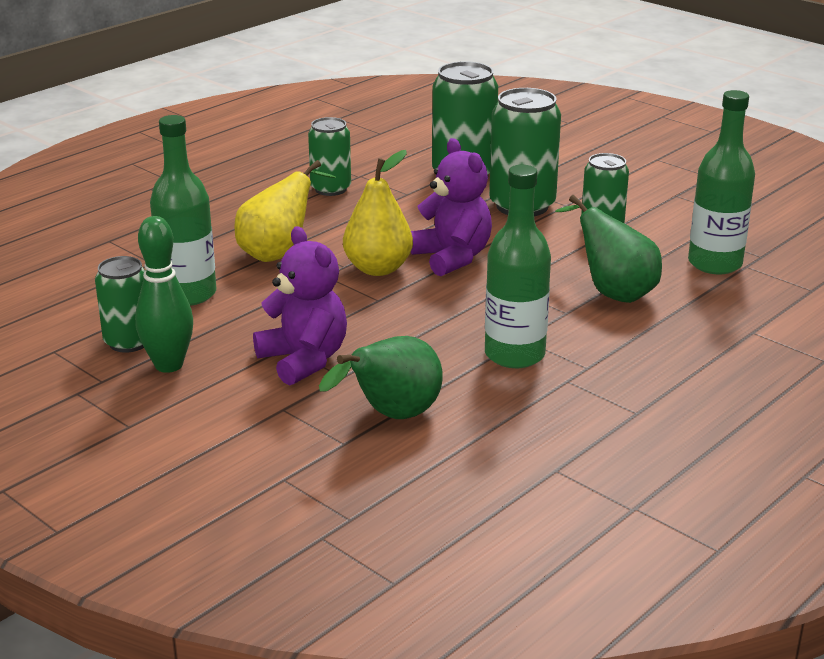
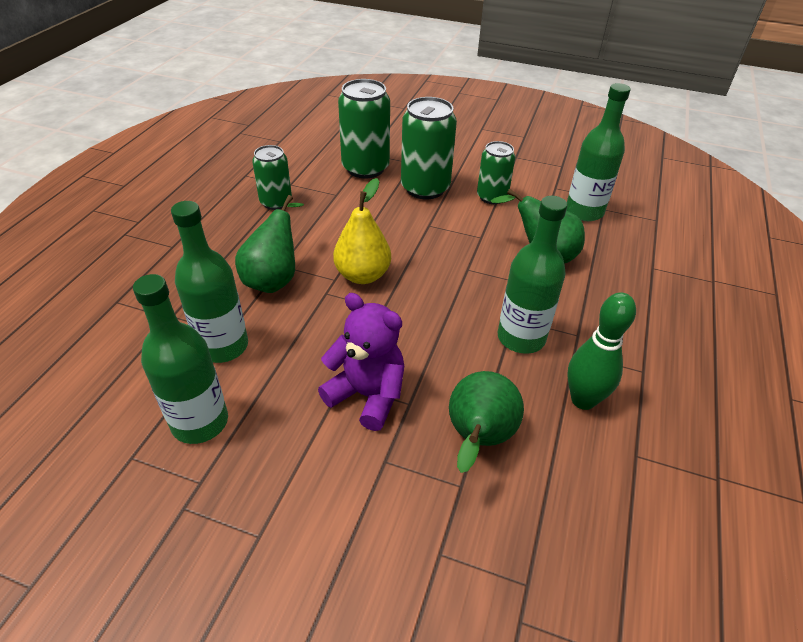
camera: 25 degrees left, 15 degrees up
(129, 342) = (200, 422): green can -> green bottle
(169, 365) = (253, 440): green bowling pin -> green bowling pin (583, 400)
(279, 253) = (274, 279): yellow pear -> green pear
(452, 258) = (410, 250): purple teddy bear -> none

